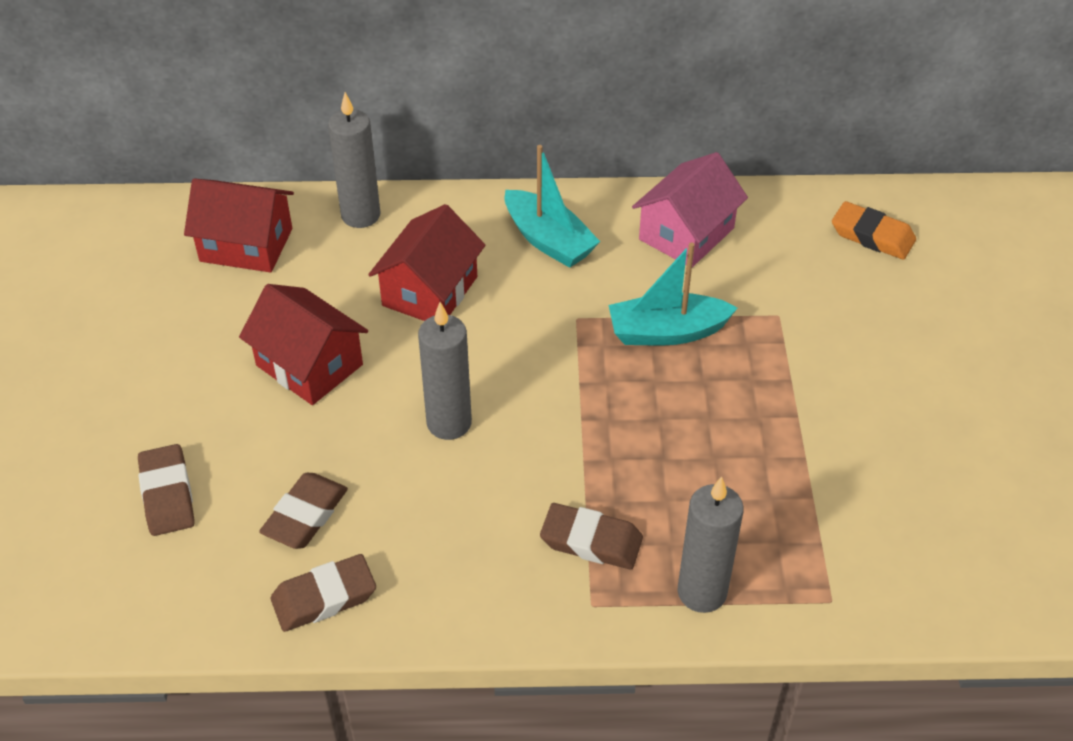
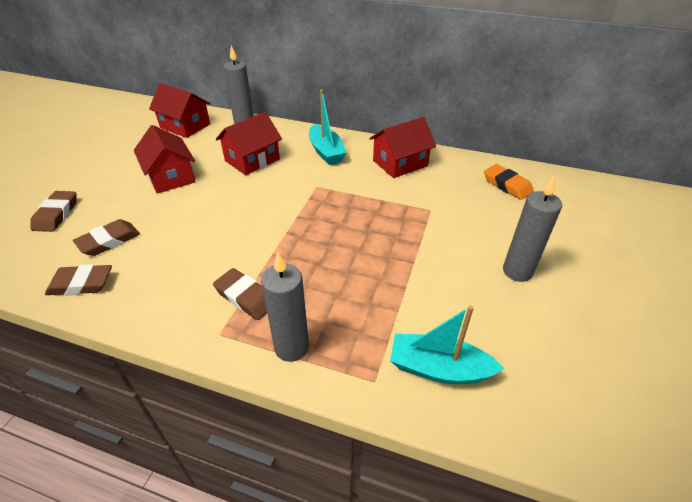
camera: 20 degrees right, 5 degrees down
(449, 423) = (215, 217): grey candle -> grey candle (517, 271)
(667, 332) = (361, 203): turquoise boat -> turquoise boat (438, 368)
(686, 234) = (400, 163): pink house -> red house

